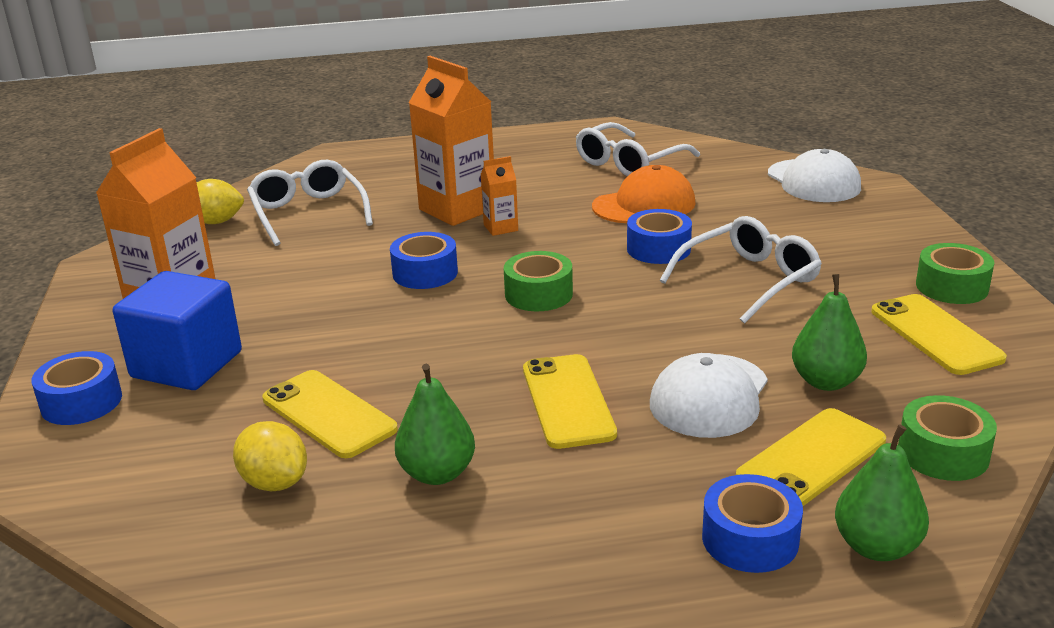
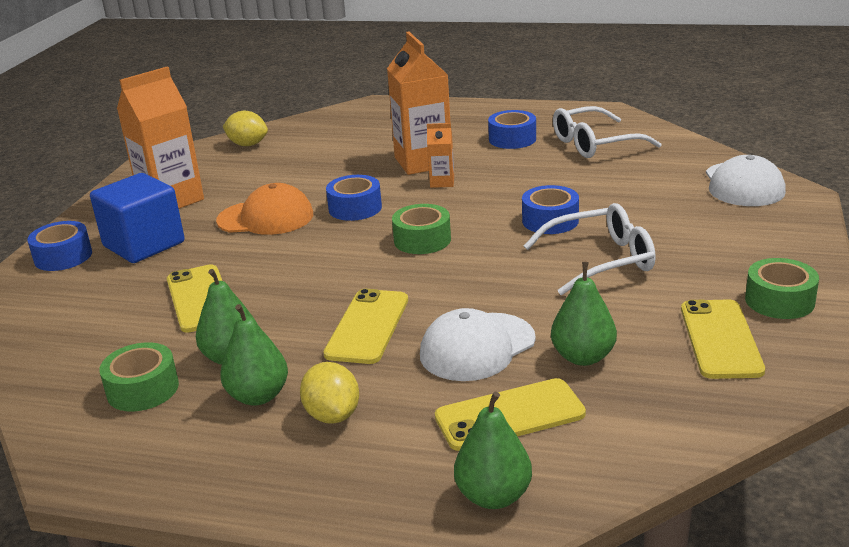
camera: 25 degrees right, 0 degrees up
(275, 482) = (127, 338): yellow lemon -> yellow lemon (332, 415)
(308, 213) = (314, 148): white glasses -> none
(514, 510) = (258, 396): none -> green pear
(644, 205) = (573, 182): orange cap -> orange cap (266, 218)
(750, 539) = (402, 462): blue tape -> blue tape (512, 139)
(943, 453) = (624, 438): green tape -> green tape (143, 389)

